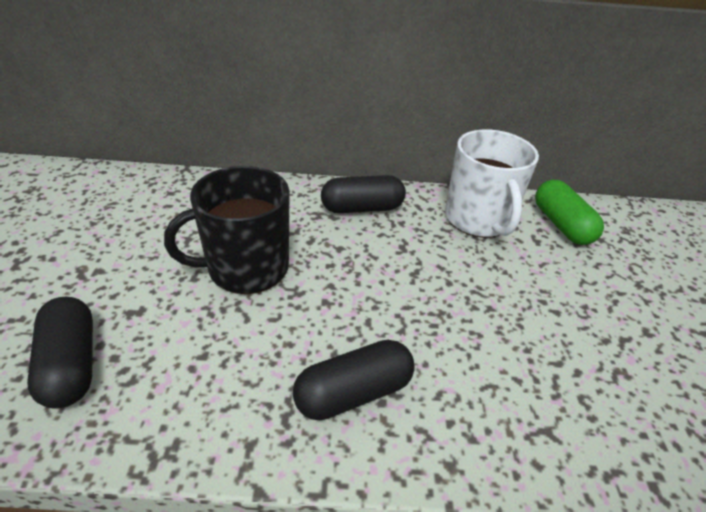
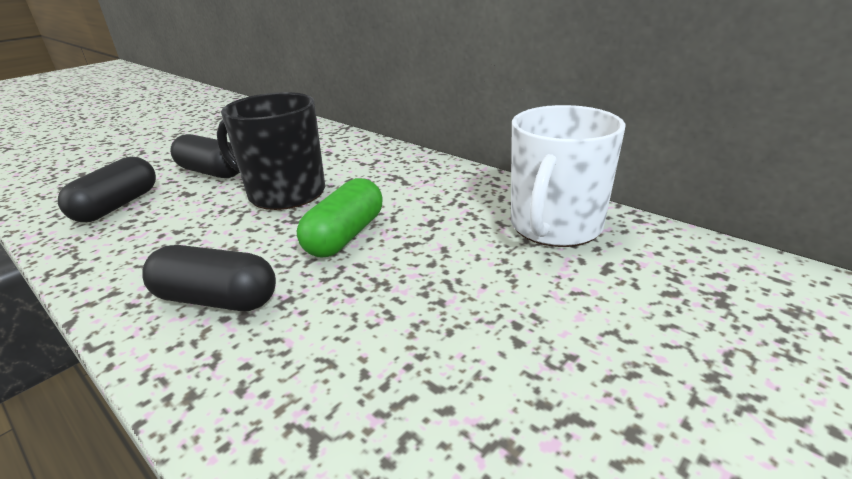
camera: 45 degrees right, 10 degrees down
(362, 208) = (440, 183): black capsule -> black capsule (211, 172)
(561, 225) = (673, 266): green capsule -> green capsule (345, 236)

